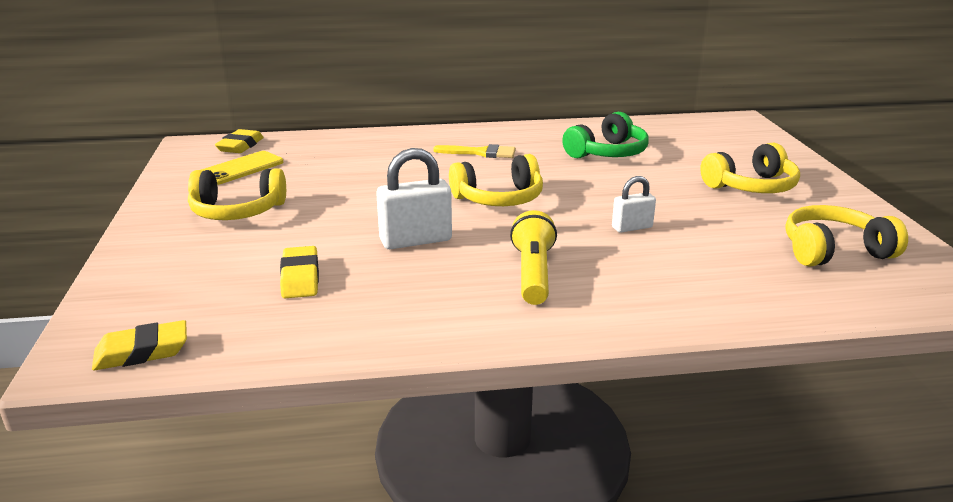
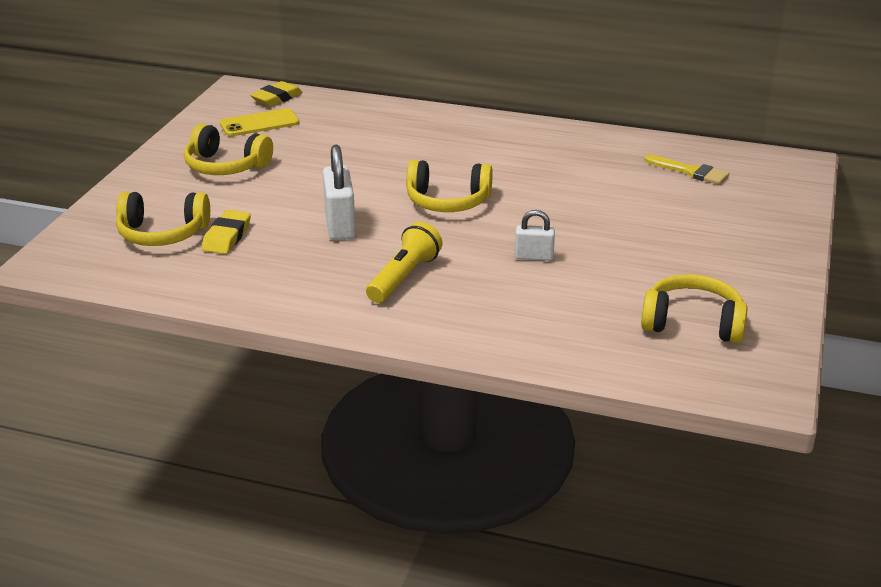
camera: 25 degrees right, 5 degrees up
(142, 352) = (85, 267): yellow eraser -> none
(415, 240) = (340, 225): white padlock -> white padlock turned 75 degrees clockwise
(481, 153) = (481, 149): yellow brush -> yellow brush (691, 172)
(607, 153) = (603, 174): green headphones -> none
(751, 186) = (702, 242): yellow headphones -> yellow headphones (162, 234)

